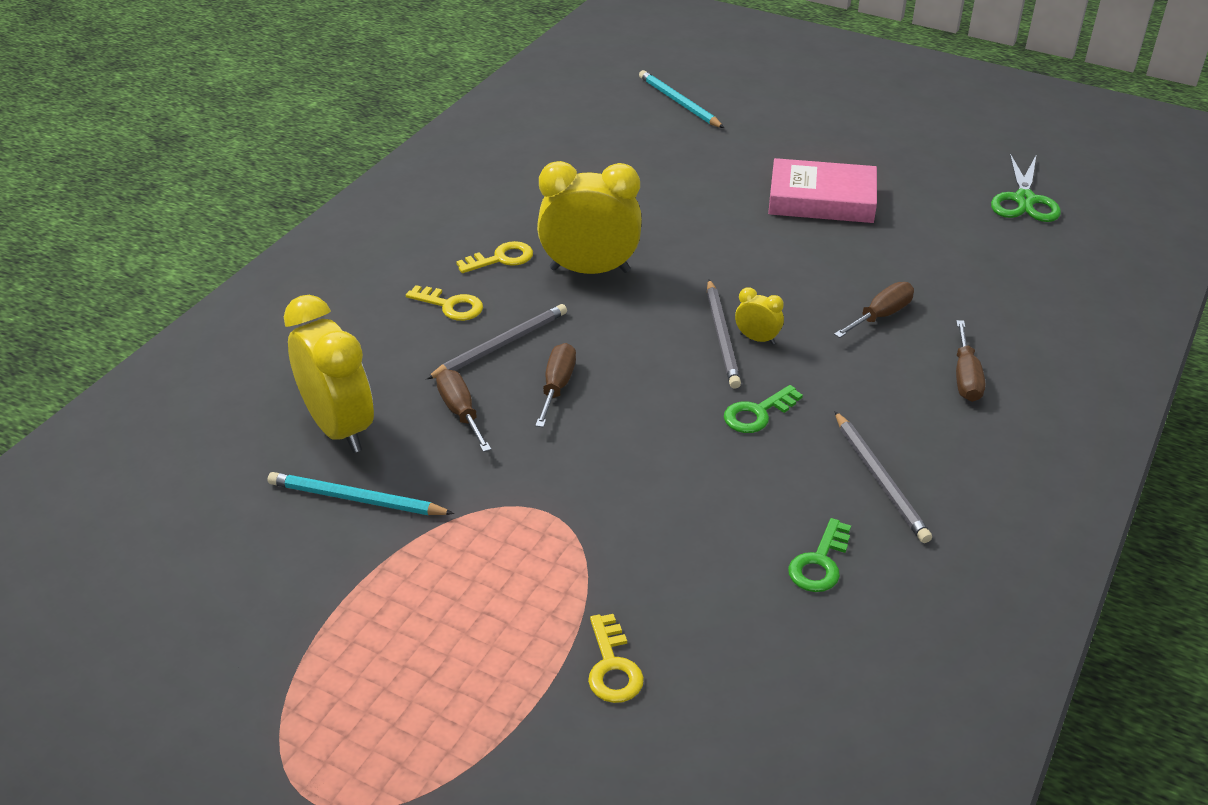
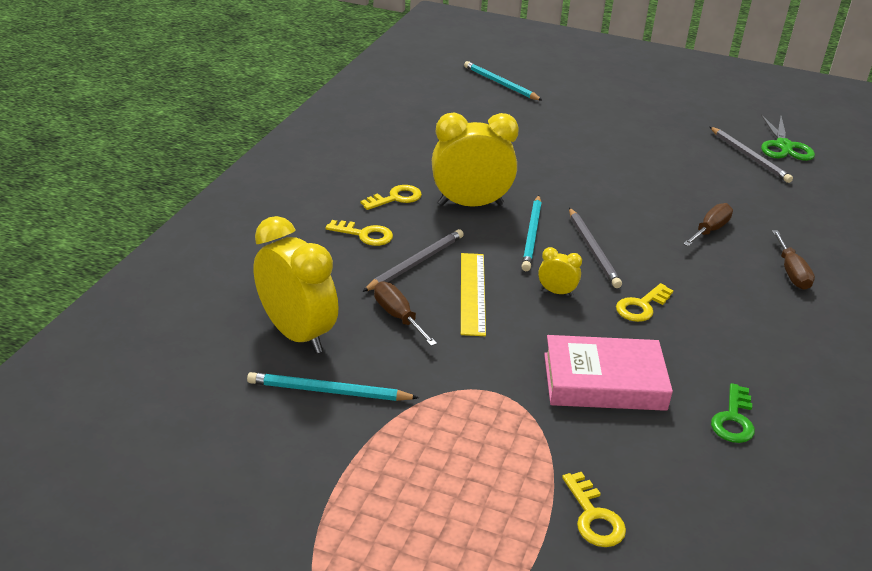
camera: 10 degrees left, 5 degrees down
(557, 386) = (472, 293): brown screwdriver -> yellow ruler
(652, 314) = (532, 235): none -> turquoise pencil
(757, 339) = (621, 250): yellow clock -> yellow clock (556, 292)
(757, 413) = (641, 306): green key -> yellow key
(821, 200) = (634, 149): pink book -> pink book (604, 381)
(880, 479) = (756, 352): grey pencil -> grey pencil (749, 157)

